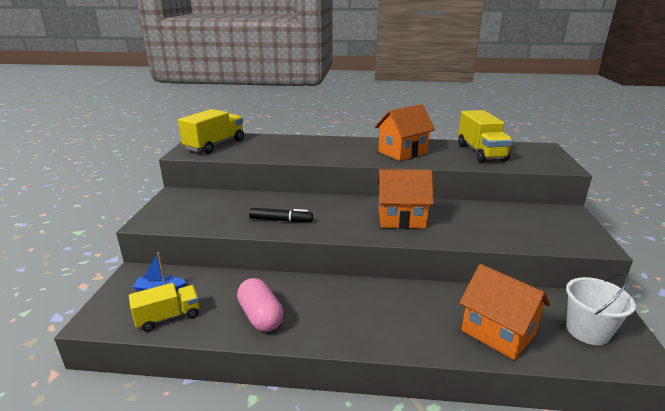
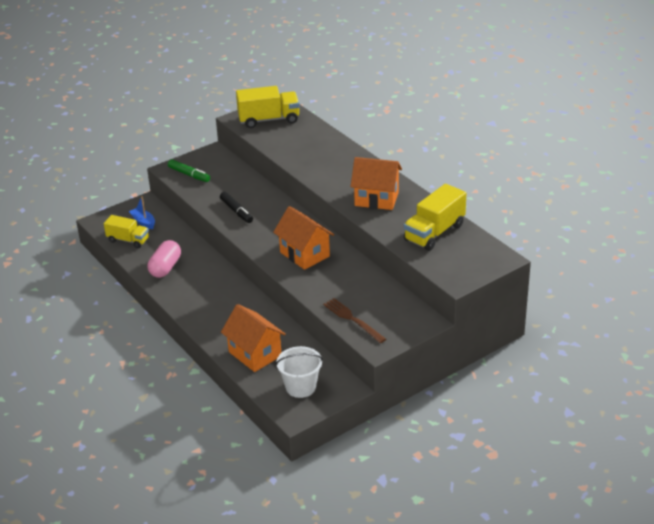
camera: 50 degrees right, 10 degrees up
(178, 217) = (189, 175): none -> green marker
(497, 332) = (255, 354): orange house -> orange house turned 45 degrees counterclockwise
(538, 239) = (353, 319): none -> brown fork

